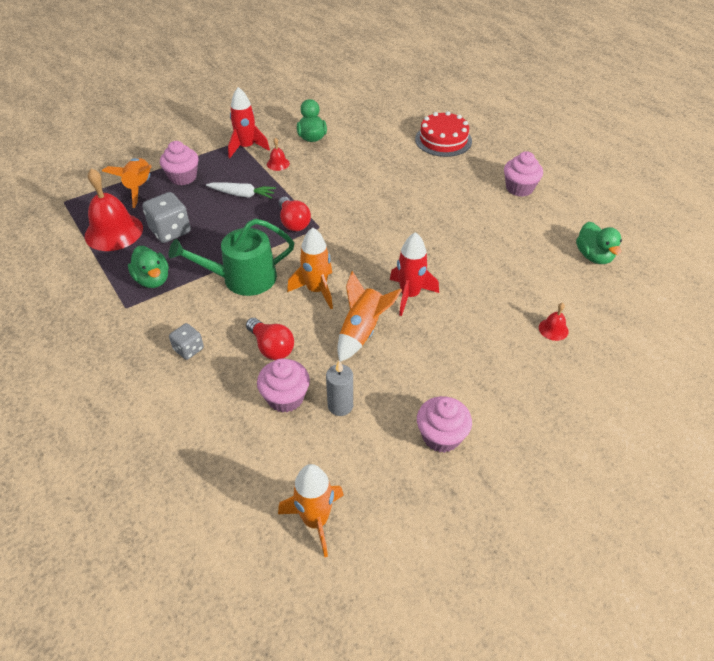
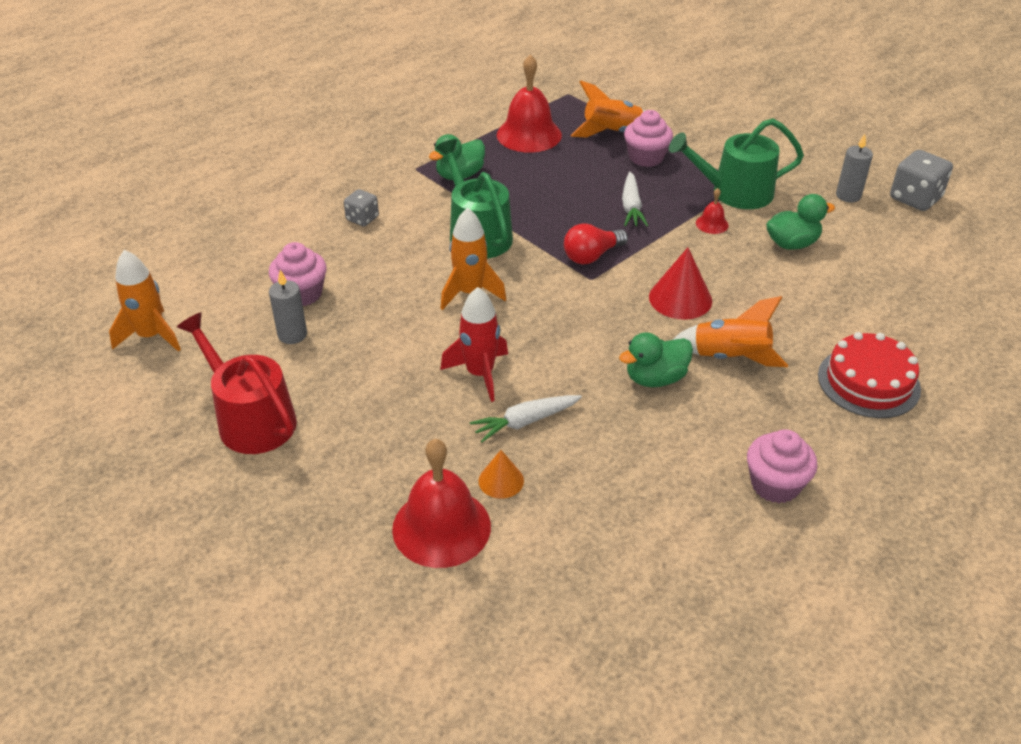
camera: 80 degrees right, 5 degrees down
(170, 231) = (542, 169): grey dice -> grey dice (915, 198)
(246, 147) = (735, 192): red rocket -> green watering can
(271, 106) = (848, 195): none -> grey candle
(271, 347) = (372, 273): red light bulb -> none
(353, 191) = (680, 298): none -> red cone
(362, 331) = (407, 338): orange rocket -> orange rocket (730, 357)
(441, 436) = (251, 419): pink cupcake -> red watering can
(460, 278) = (525, 422): none -> white carrot
(513, 296) = (501, 480): none -> orange cone
(553, 329) = (441, 527): red bell -> red bell, size x2.23
(593, 256) = (624, 585): green duck -> green duck (655, 378)

